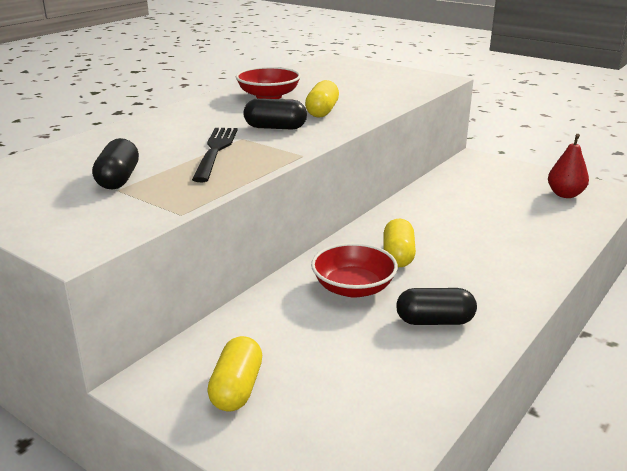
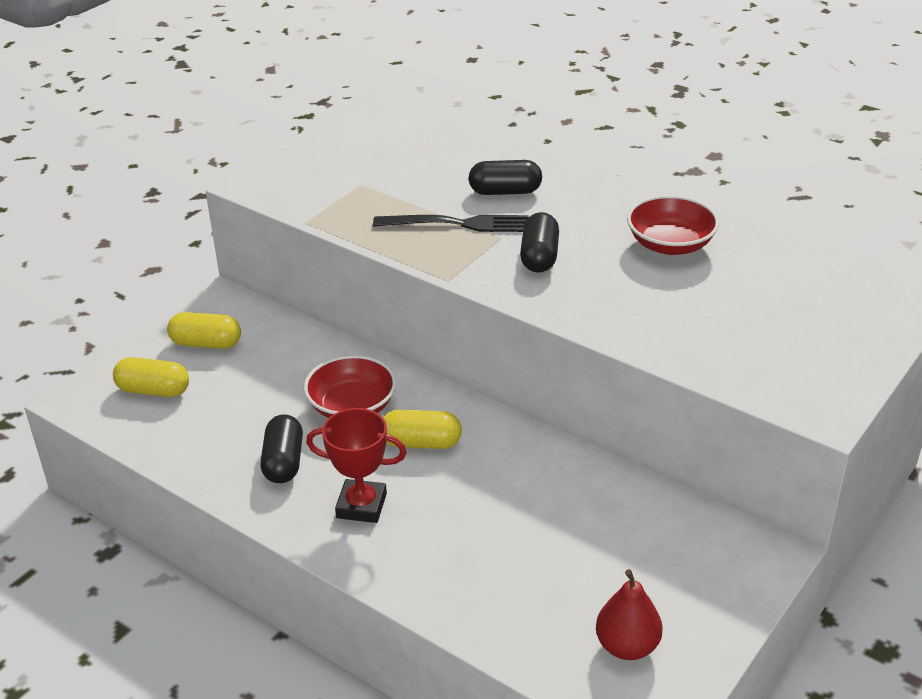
camera: 90 degrees right, 10 degrees up
(118, 179) = (384, 181): black capsule -> black capsule (505, 191)
(322, 111) = (610, 289): yellow capsule -> yellow capsule (154, 390)
(479, 280) = (361, 506): none -> red trophy

